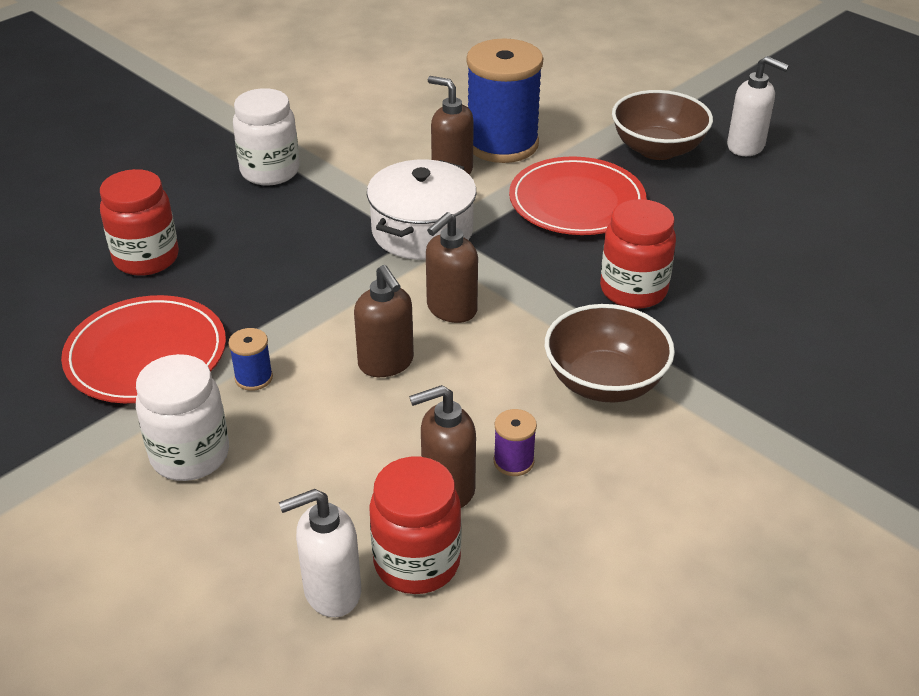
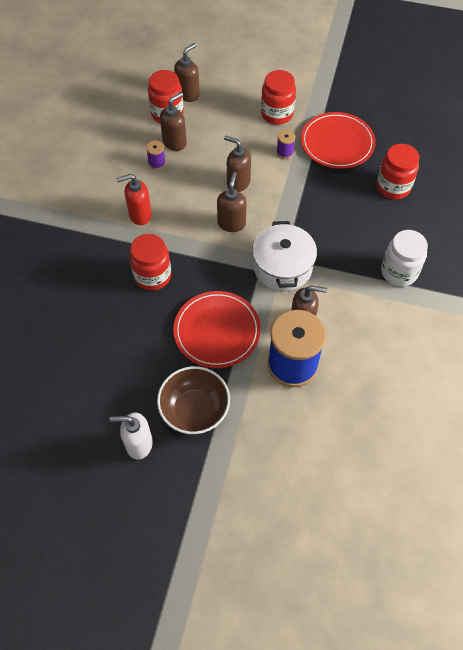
camera: 150 degrees right, 20 degrees up
(190, 455) = (277, 114): white jar -> red jar
(254, 378) = (285, 152): blue spool -> purple spool
(331, 592) = (188, 94): white soap dispenser -> brown soap dispenser
(604, 382) = (140, 215): brown bowl -> red soap dispenser

